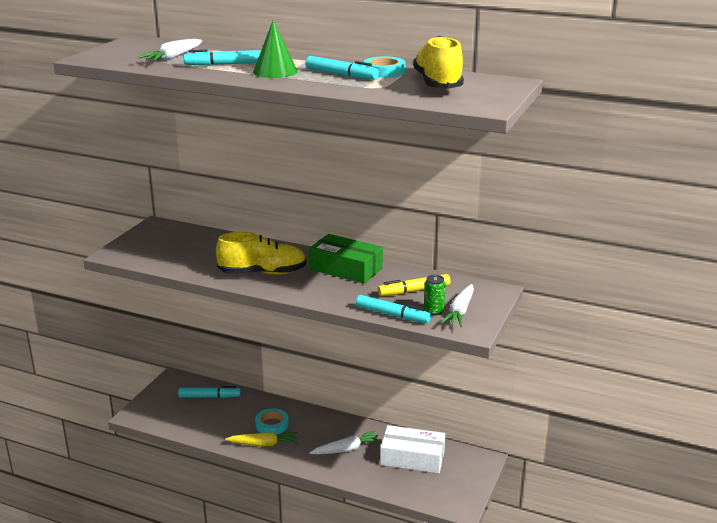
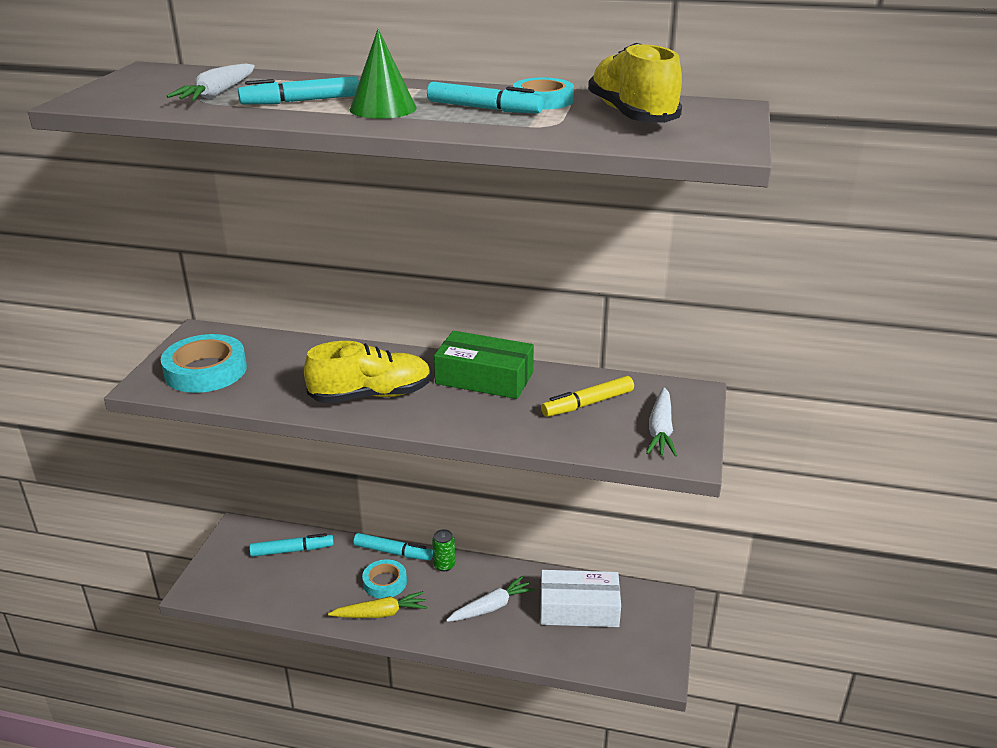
camera: 10 degrees left, 5 degrees up
(154, 248) = (205, 370): none -> turquoise tape
(392, 315) = (572, 445): turquoise marker -> turquoise marker (393, 552)
(433, 311) = (625, 433): green can -> green can (444, 565)

